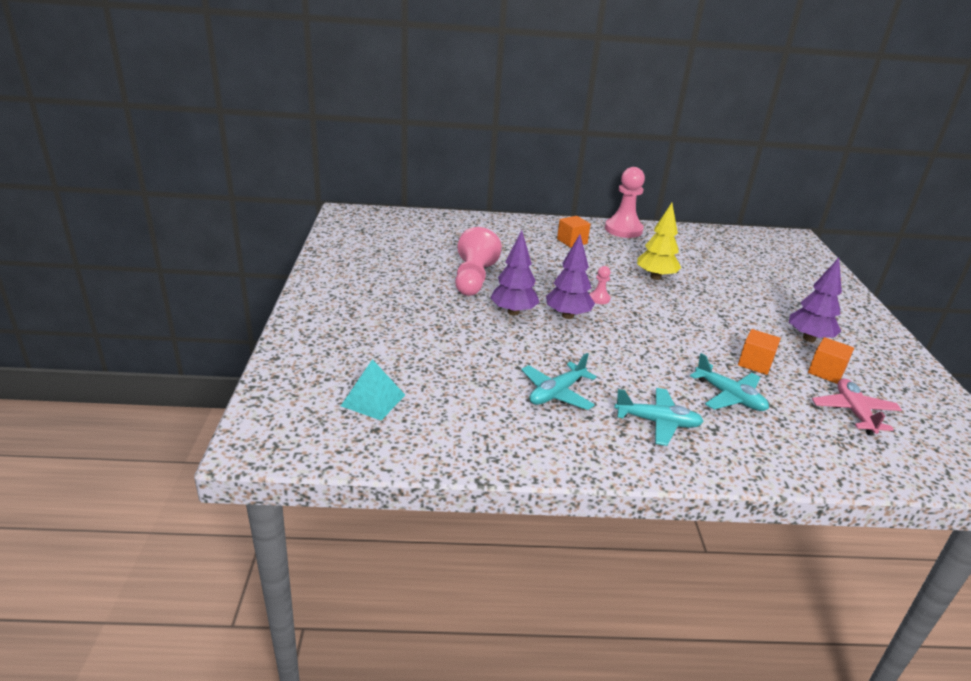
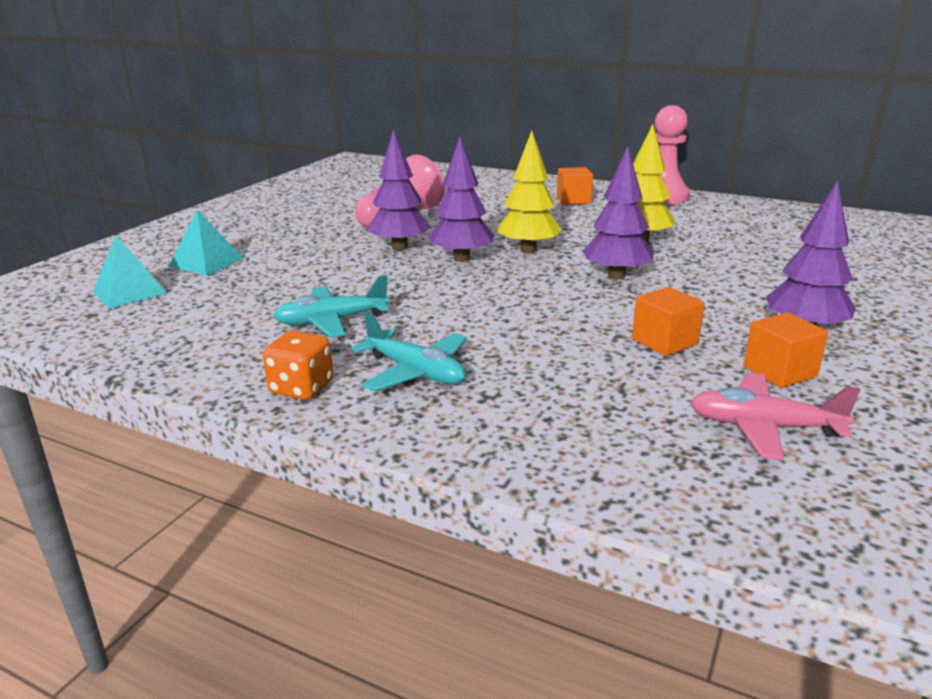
camera: 30 degrees right, 5 degrees down
(390, 356) = (207, 262): none -> turquoise pyramid
(599, 299) = (528, 250): pink pawn -> yellow tree
(610, 453) = (301, 388): none -> orange dice
(675, 313) = (616, 276): none -> purple tree
(729, 396) = (566, 367): turquoise plane -> none
(854, 412) = (763, 427): pink plane -> pink plane turned 105 degrees counterclockwise

